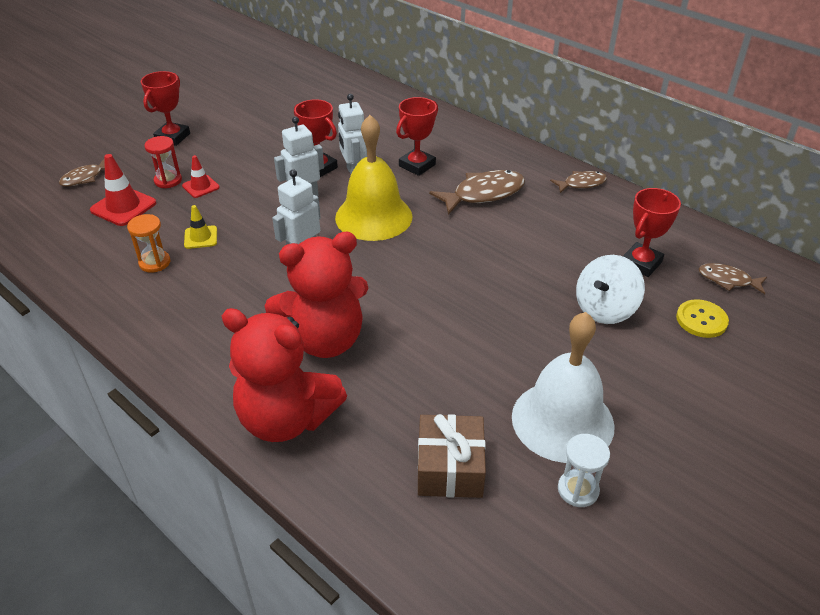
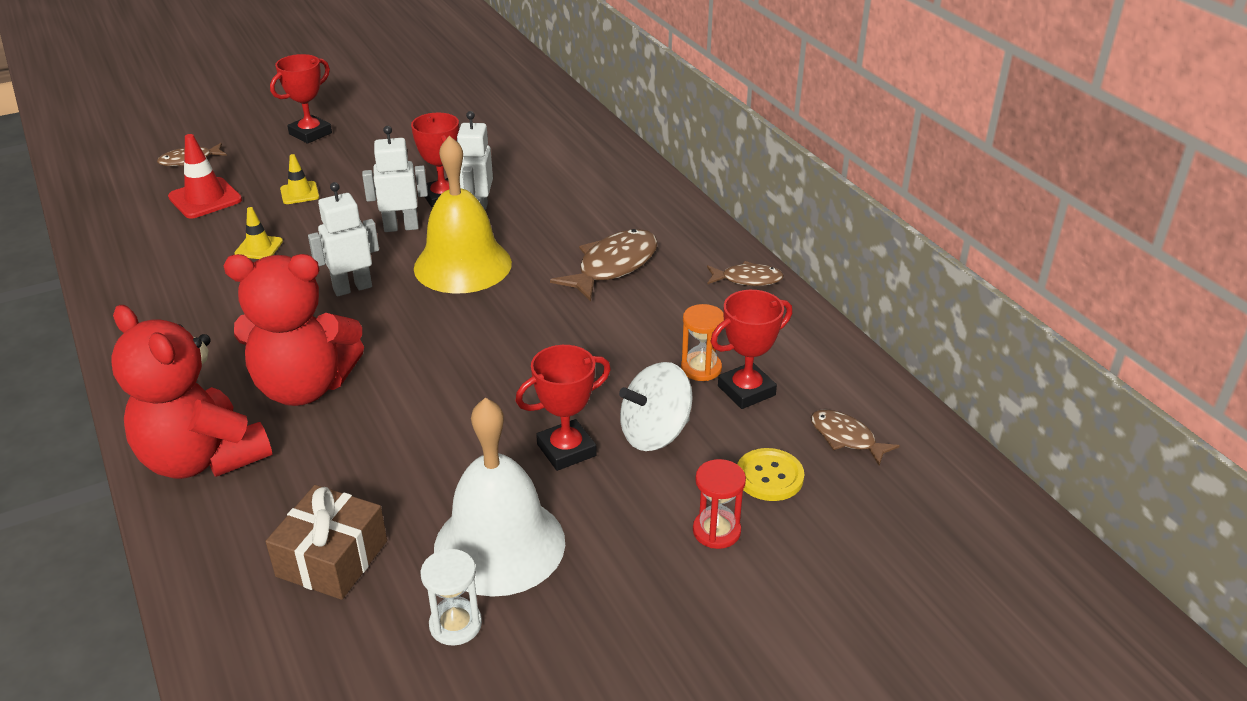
camera: 20 degrees right, 5 degrees down
(154, 263) = (193, 264): orange hourglass -> orange hourglass (701, 368)
(168, 180) = (270, 180): red hourglass -> red hourglass (716, 531)
(201, 186) = (299, 193): red traffic cone -> yellow traffic cone
(417, 165) = (559, 217): red trophy -> red trophy (566, 450)
(483, 194) = (613, 266): brown fish -> brown fish turned 45 degrees counterclockwise

